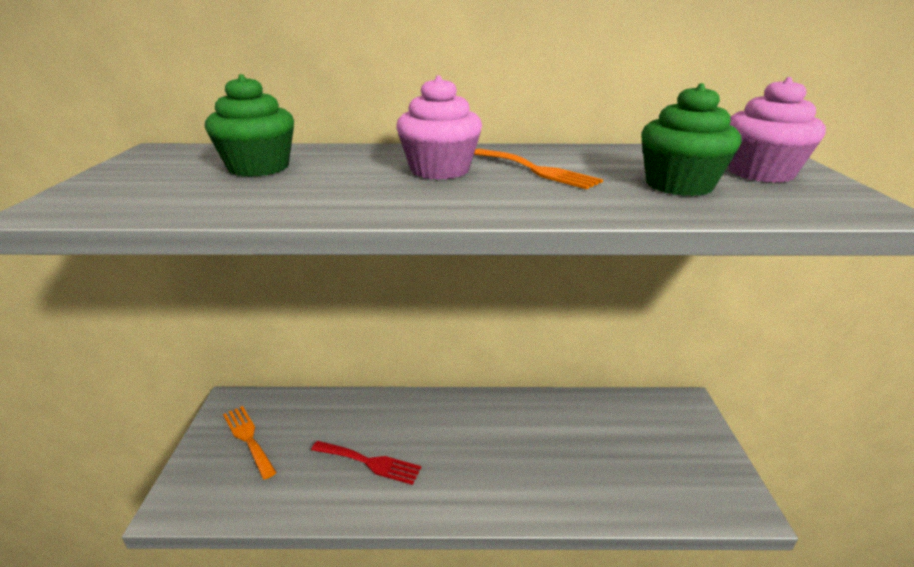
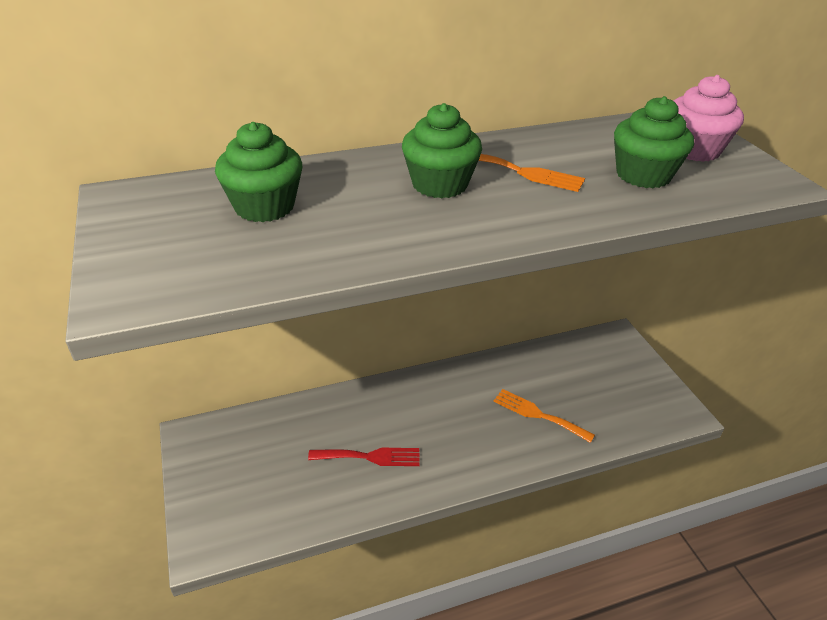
camera: 20 degrees left, 10 degrees up
(248, 438) = (236, 465): orange fork -> orange fork (538, 414)
(440, 170) = (439, 184): pink cupcake -> green cupcake

